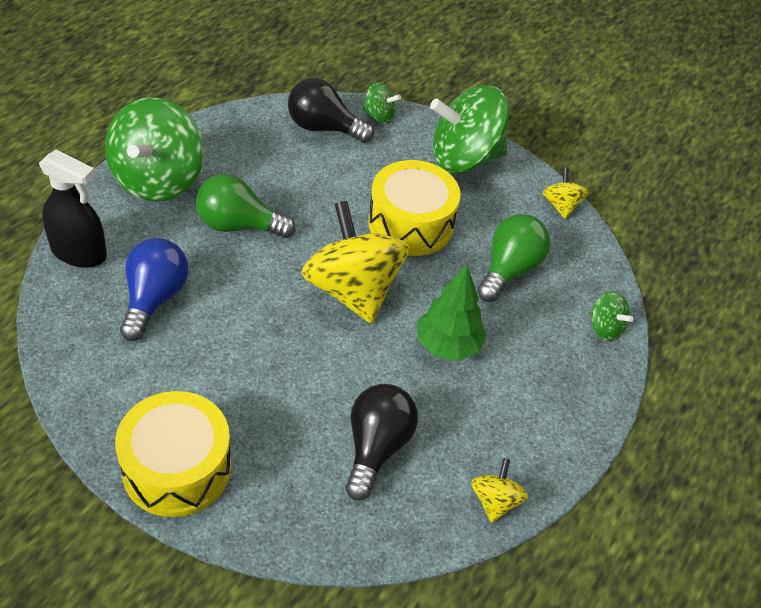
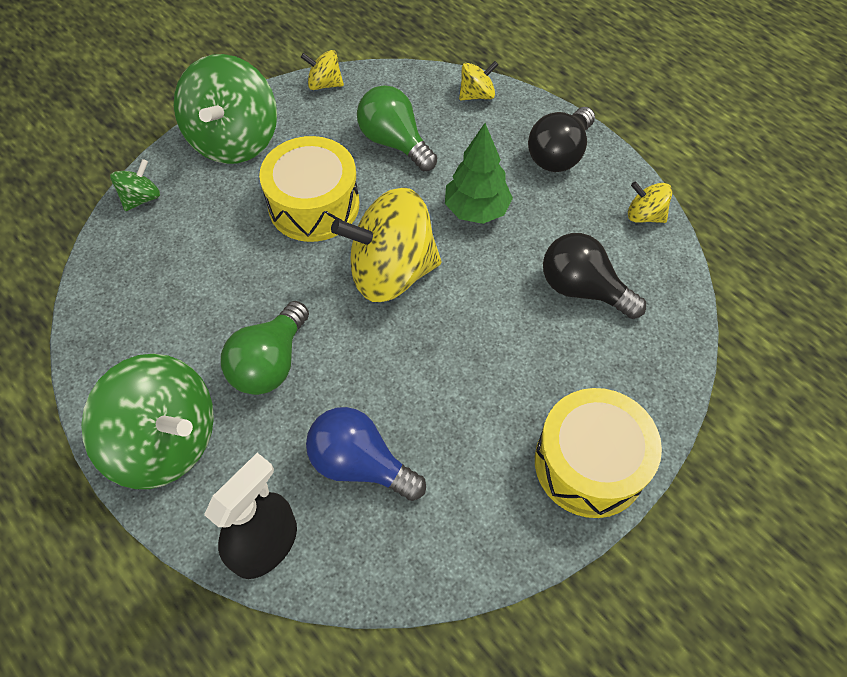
camera: 70 degrees left, 10 degrees up
(323, 128) = (140, 254): black light bulb -> black light bulb (559, 154)
(605, 328) = (477, 95): green spinning top -> yellow spinning top

